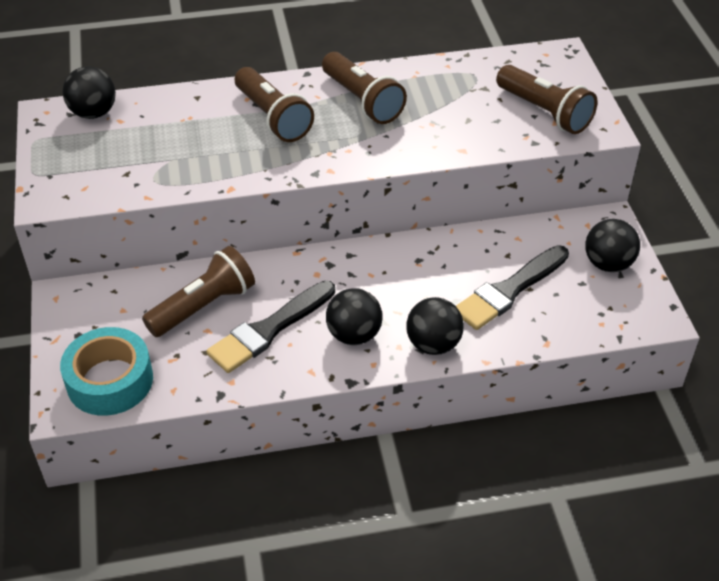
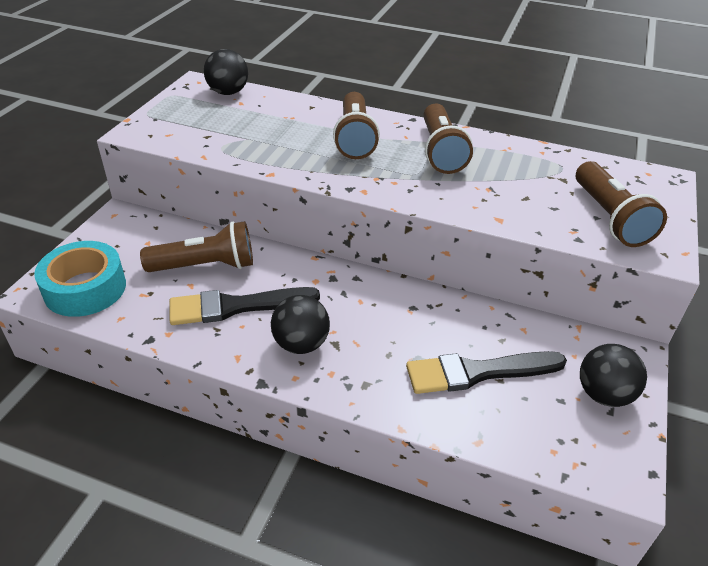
camera: 30 degrees right, 5 degrees down
(433, 344) = (364, 386): black ball -> none

